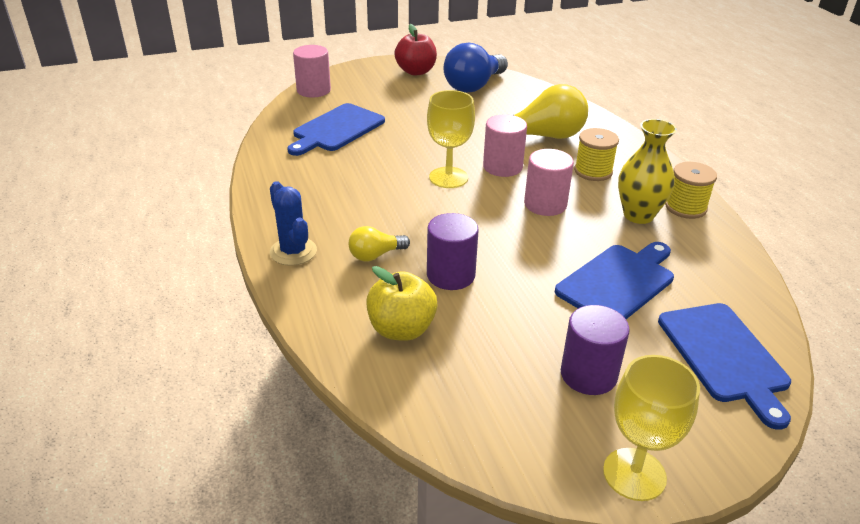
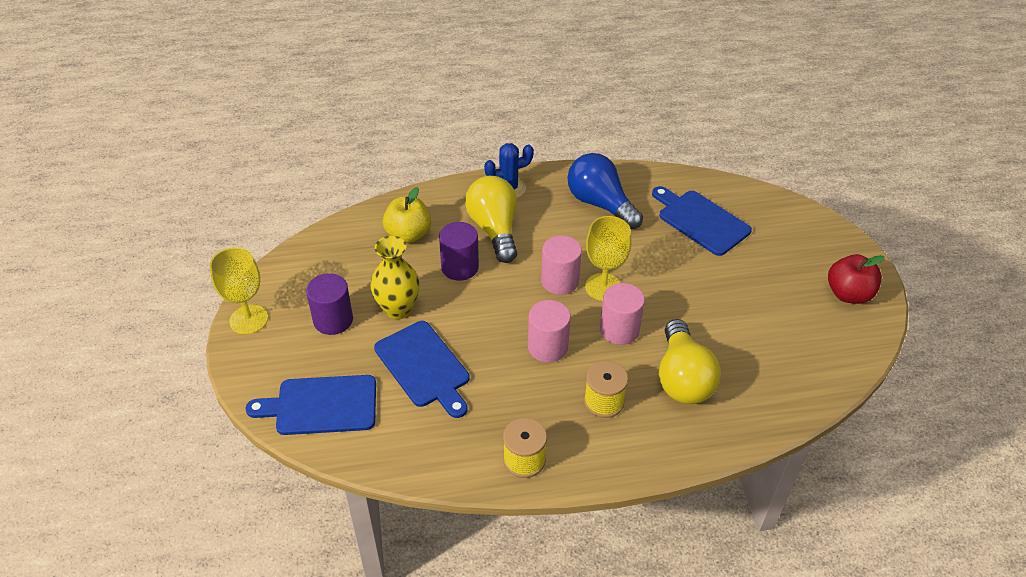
camera: 100 degrees right, 10 degrees up
(313, 90) = (788, 209): pink cylinder -> pink cylinder (559, 281)
(375, 255) = (494, 229): yellow light bulb -> yellow light bulb, size x1.92
(474, 86) = (813, 341): blue light bulb -> blue light bulb (600, 204)
(638, 215) = (517, 414): yellow vase -> yellow vase (398, 309)

